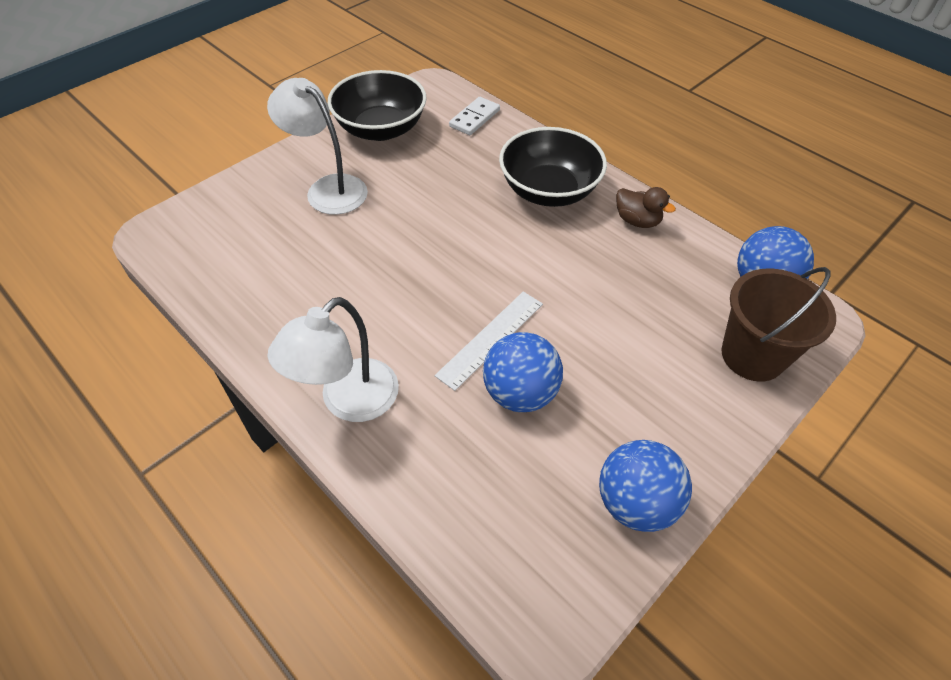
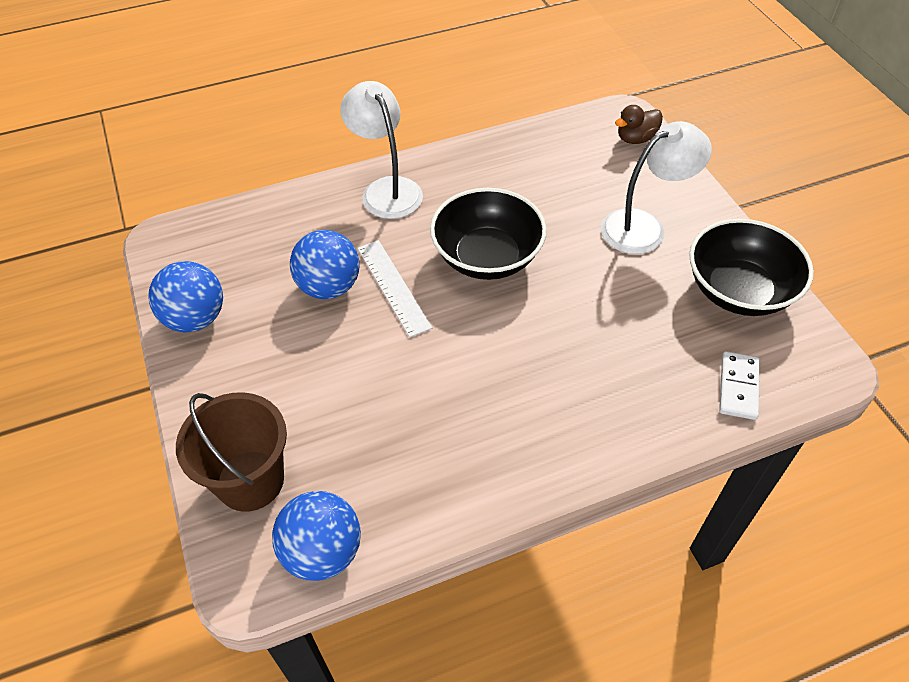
camera: 115 degrees right, 0 degrees up
(474, 118) = (738, 387): white domino -> white domino turned 45 degrees clockwise
(548, 191) = (569, 409): black bowl -> black bowl (487, 257)
(637, 221) = (480, 476): brown duck -> brown duck (636, 138)

